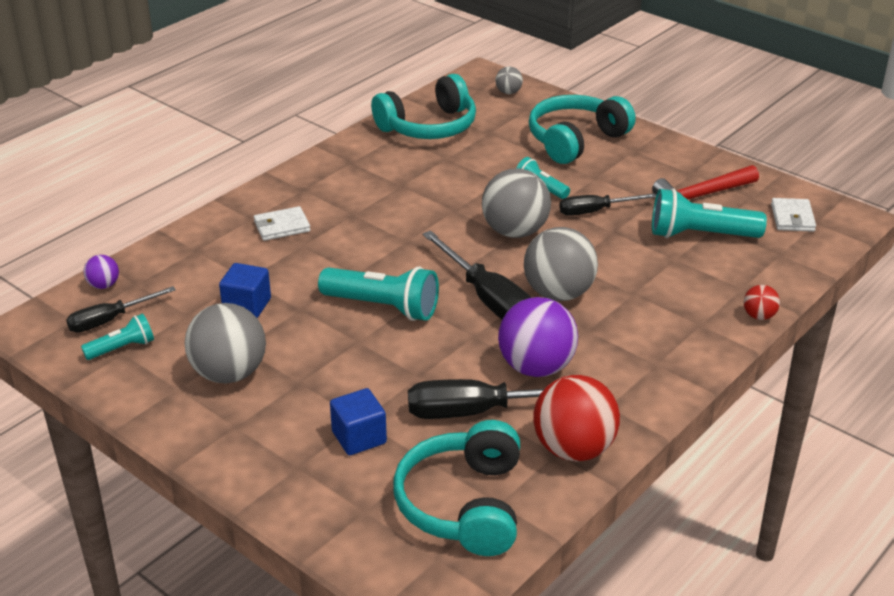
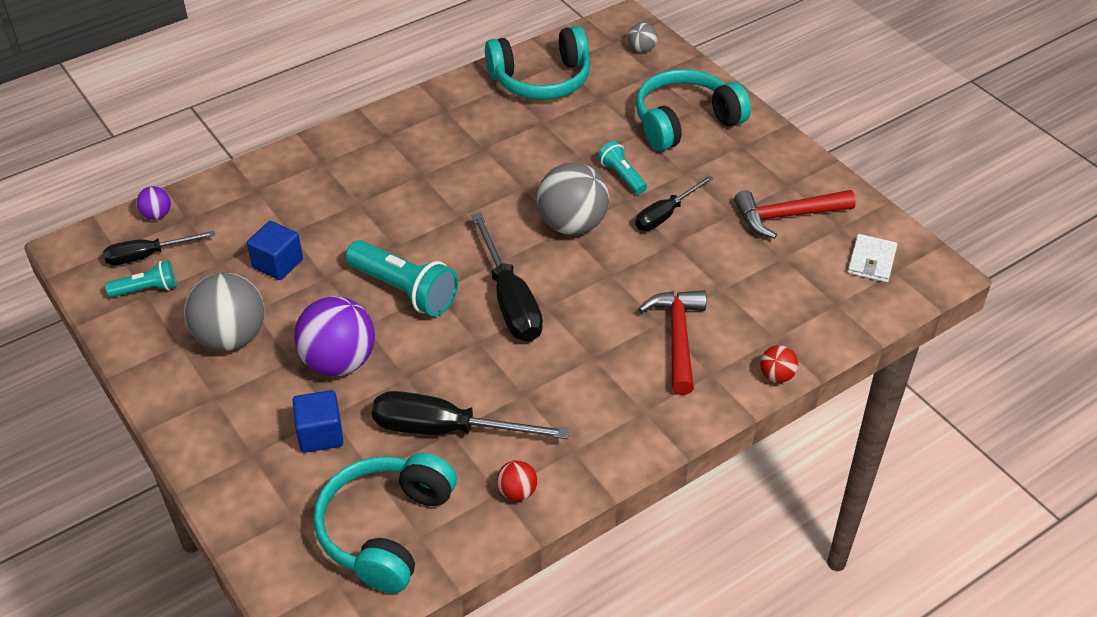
camera: 15 degrees right, 10 degrees up
(282, 226) = (347, 177): white wallet -> none
(536, 367) = (522, 390): purple ball -> purple ball (339, 362)
(558, 293) = (583, 308): grey ball -> none
(573, 449) = (517, 492): red ball -> red ball, size x0.47
(595, 211) = (665, 215): black screwdriver -> black screwdriver turned 45 degrees counterclockwise
(656, 302) = (677, 338): none -> red hammer
(700, 235) = (762, 264): turquoise flashlight -> none

